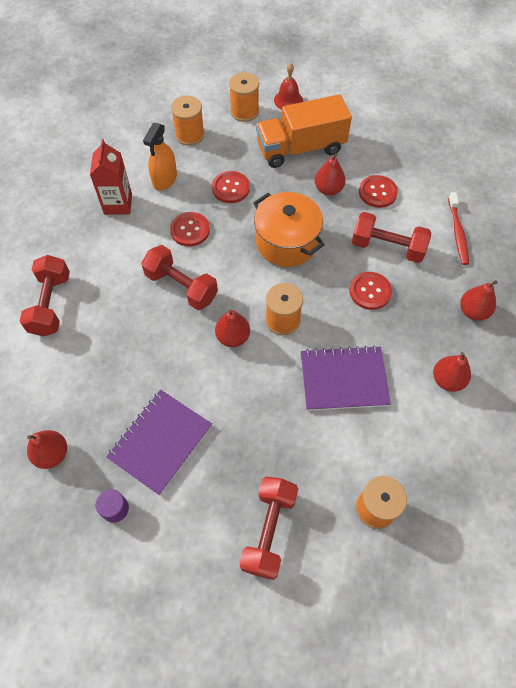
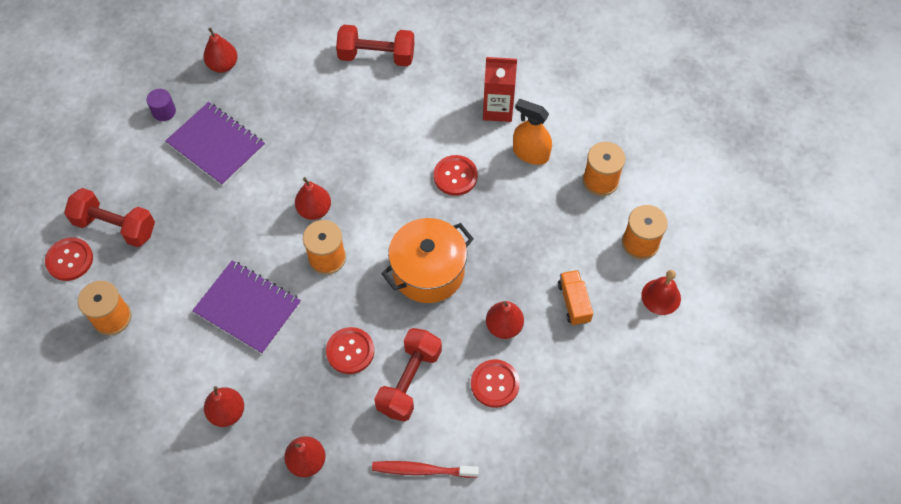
camera: 95 degrees right, 0 degrees up
(181, 286) = (382, 166): red dumbbell -> none
(230, 188) = (513, 219): red button -> red button (69, 260)
(301, 148) = (574, 302): orange truck -> orange truck, size x0.48
(343, 379) = (247, 308): purple notebook -> purple notebook turned 60 degrees counterclockwise

